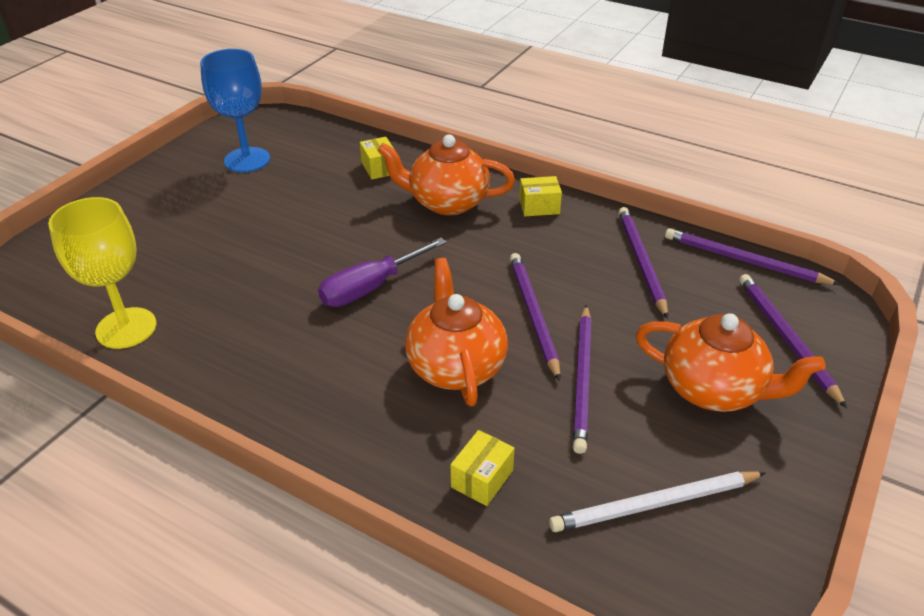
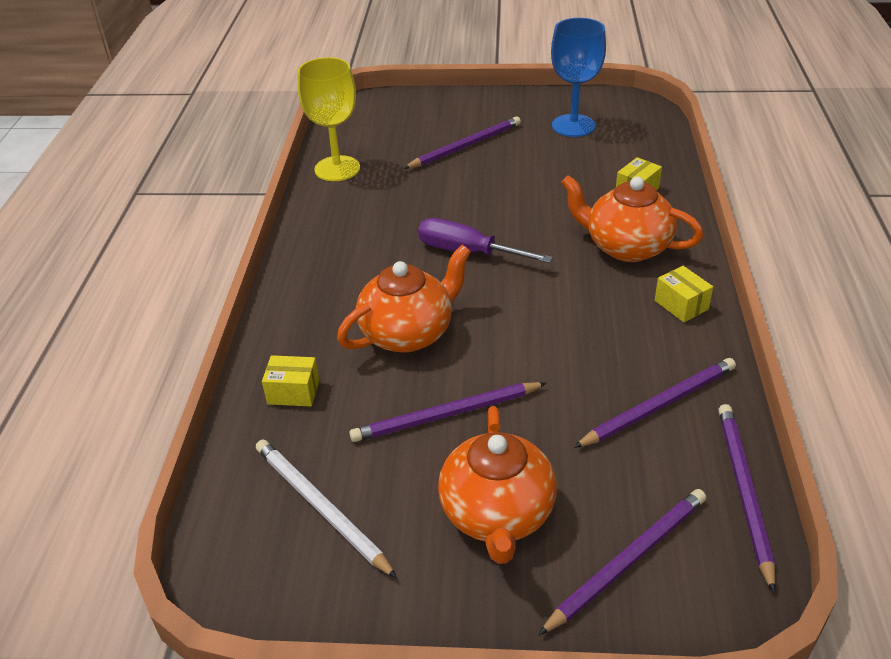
camera: 65 degrees right, 0 degrees up
(447, 202) = (626, 247): orange teapot -> orange teapot turned 45 degrees counterclockwise
(533, 314) = (510, 356): purple pencil -> purple pencil (465, 146)

